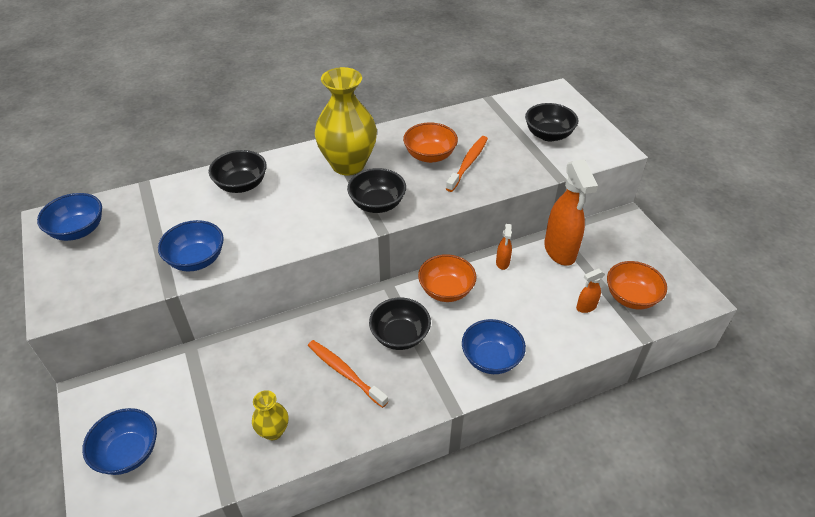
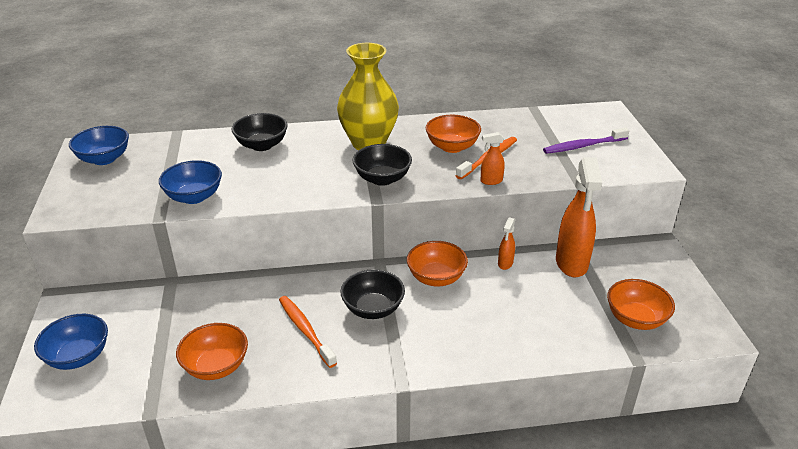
camera: 15 degrees right, 10 degrees down
(273, 431) = (216, 366): yellow vase -> orange bowl
(491, 359) = (458, 347): blue bowl -> none
(548, 135) = (583, 146): black bowl -> purple toothbrush
(586, 307) = (580, 319): orange spray bottle -> orange spray bottle (491, 181)

